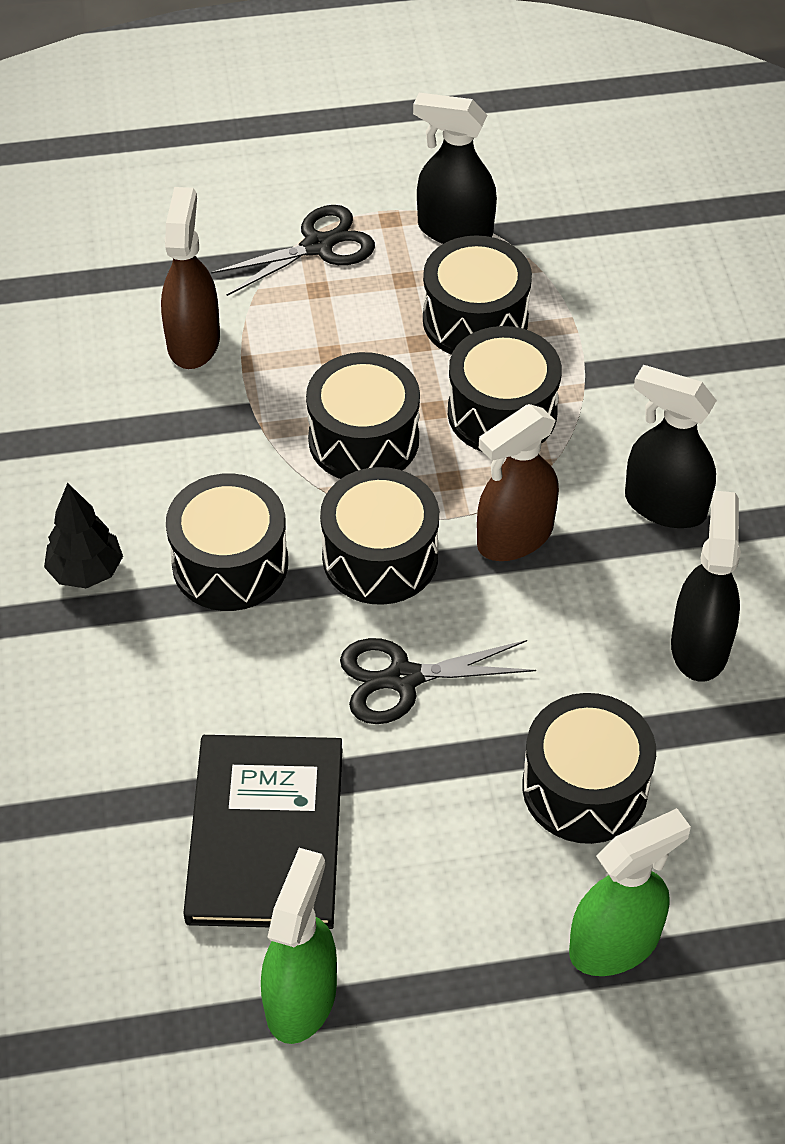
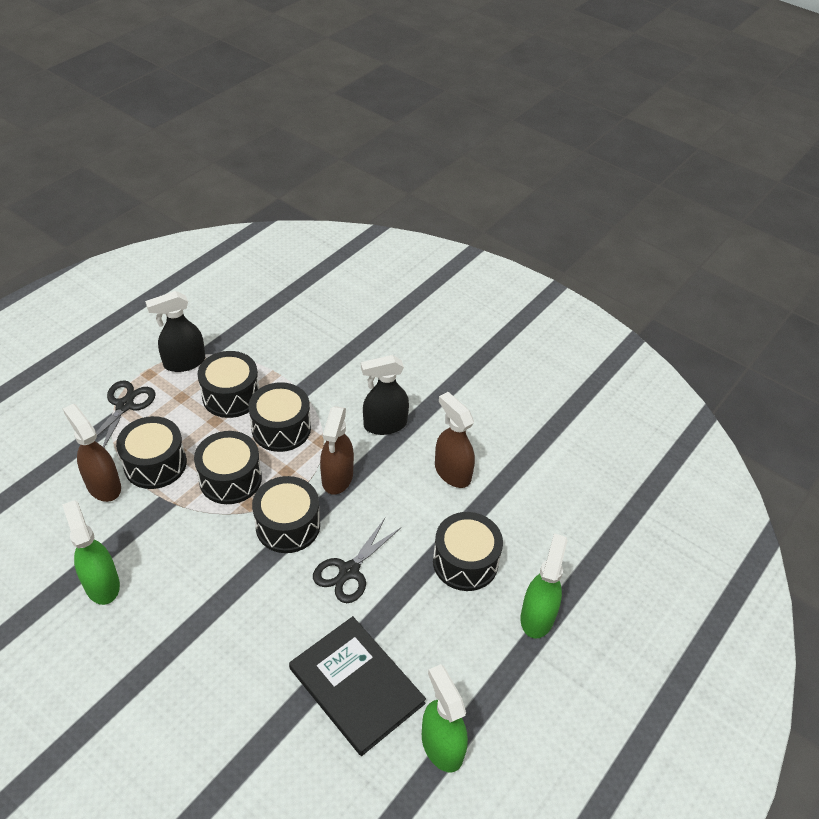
camera: 45 degrees left, 5 degrees down
(80, 471) = (102, 584): none -> green spray bottle
(86, 571) = (152, 629): black tree -> none
(230, 563) = (221, 576): black drum -> black drum (155, 464)
(699, 646) = (452, 472): black spray bottle -> brown spray bottle

